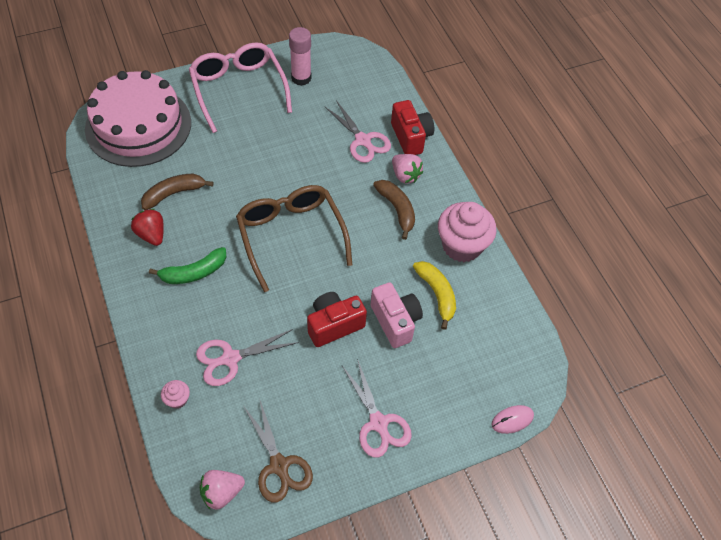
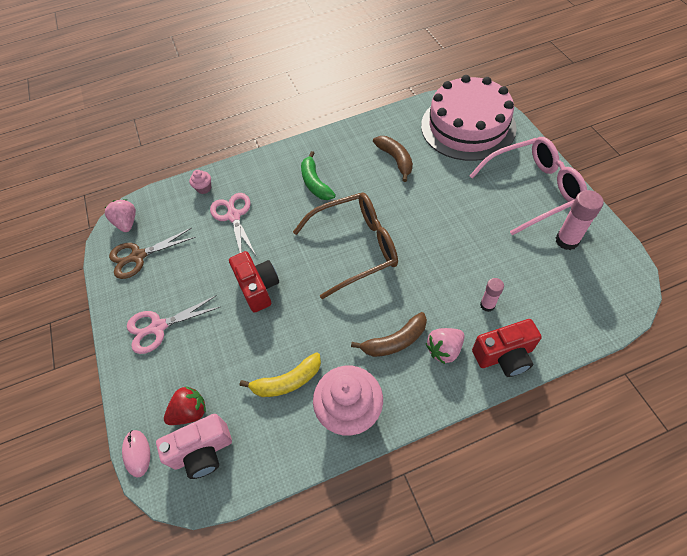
camera: 100 degrees right, 0 degrees up
(151, 234) = (352, 152): red strawberry -> red strawberry (190, 412)
(363, 141) = (487, 305): pink scissors -> pink glue stick
(395, 321) = (258, 340): pink camera -> pink camera (203, 451)

